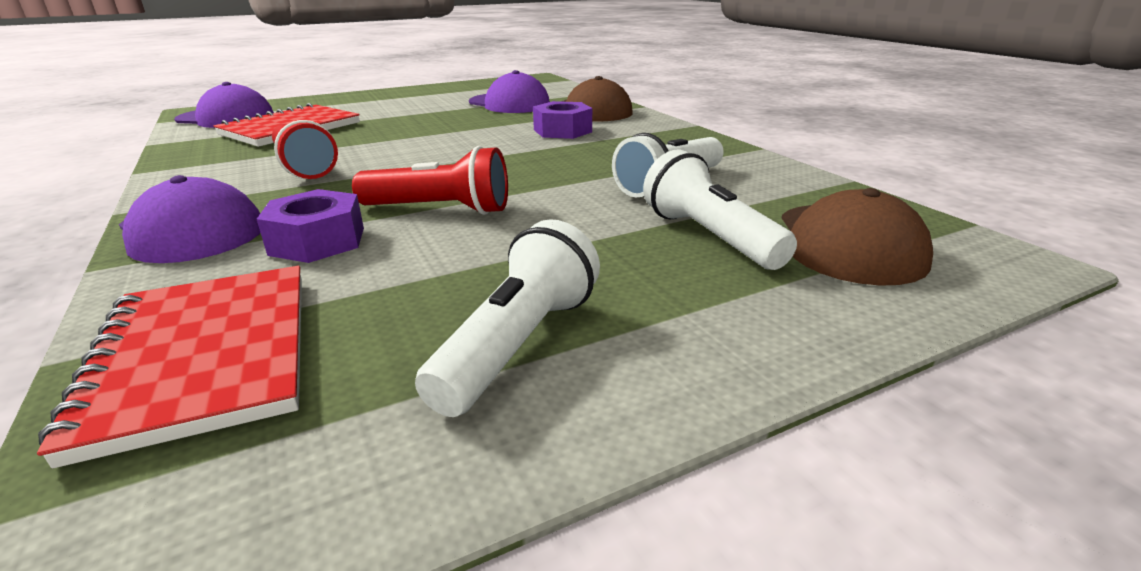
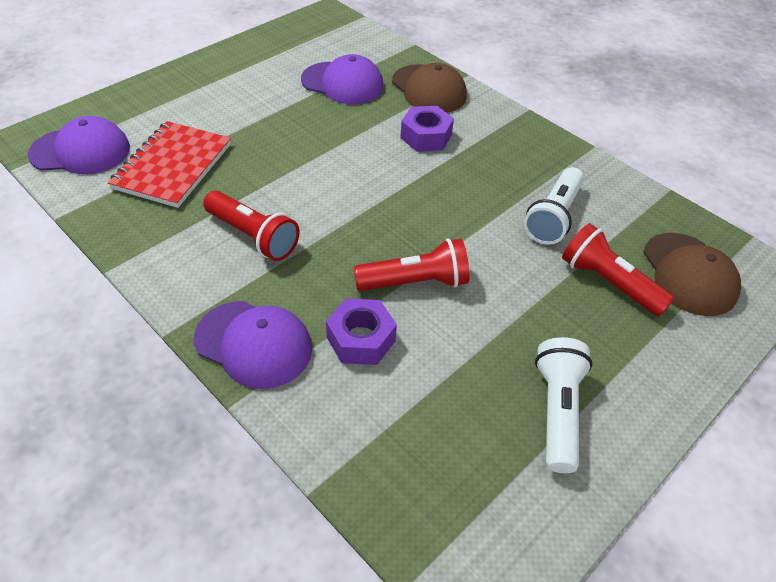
camera: 20 degrees left, 20 degrees up
(204, 356) = (397, 463): red notebook -> none
(709, 237) = (608, 283): white flashlight -> red flashlight

